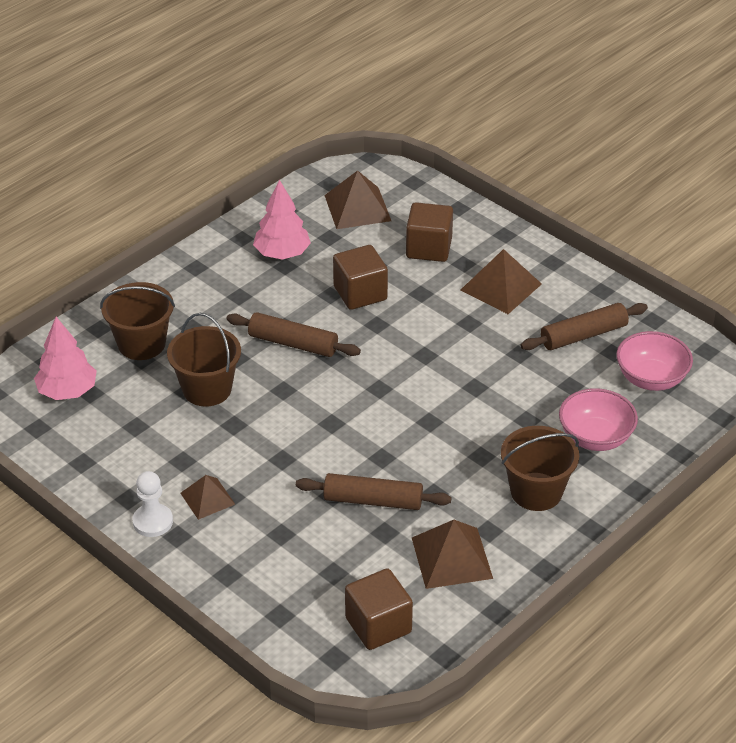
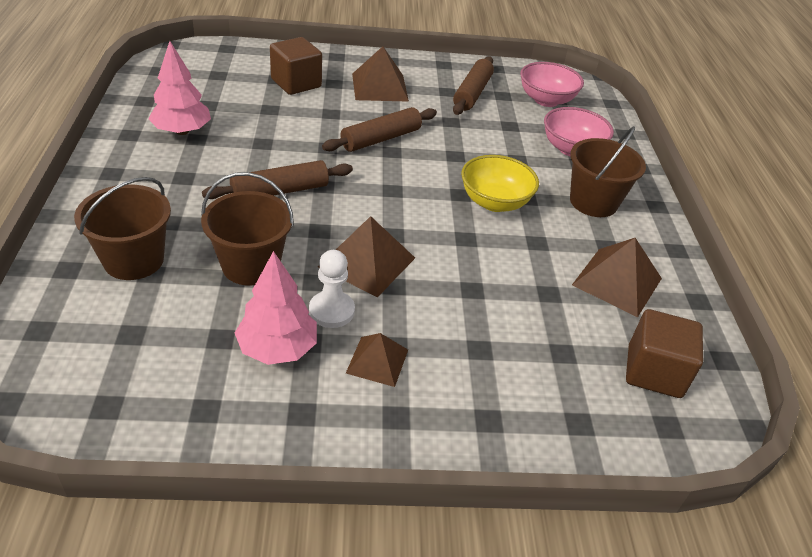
camera: 50 degrees left, 0 degrees up
(67, 391) = (101, 347): pink tree -> pink tree (278, 348)
(153, 522) = (356, 420): white pawn -> white pawn (331, 311)
(357, 208) = (205, 78): brown pyramid -> brown pyramid (367, 262)
(360, 293) = (285, 132): brown cube -> none
(373, 500) = (506, 274): brown rolling pin -> brown rolling pin (380, 139)
(448, 443) = (494, 202): none -> yellow bowl

